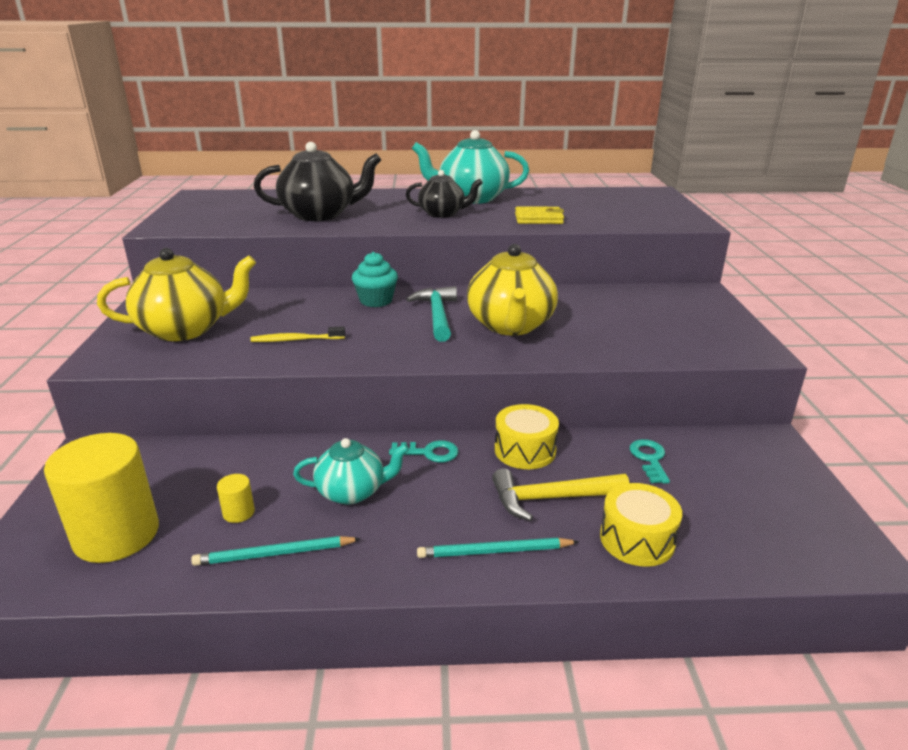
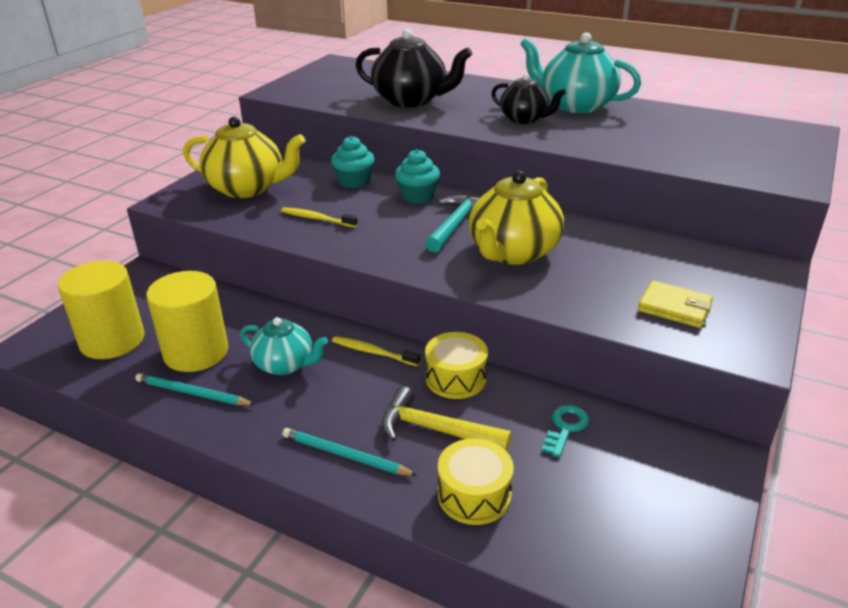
camera: 30 degrees right, 5 degrees up
(238, 512) = (196, 352): yellow cylinder -> yellow cylinder, size x2.48
(299, 301) = (354, 181): none -> turquoise cupcake
(429, 452) = (373, 352): turquoise key -> yellow toothbrush
(538, 219) = (616, 143): yellow wallet -> yellow wallet (674, 308)

